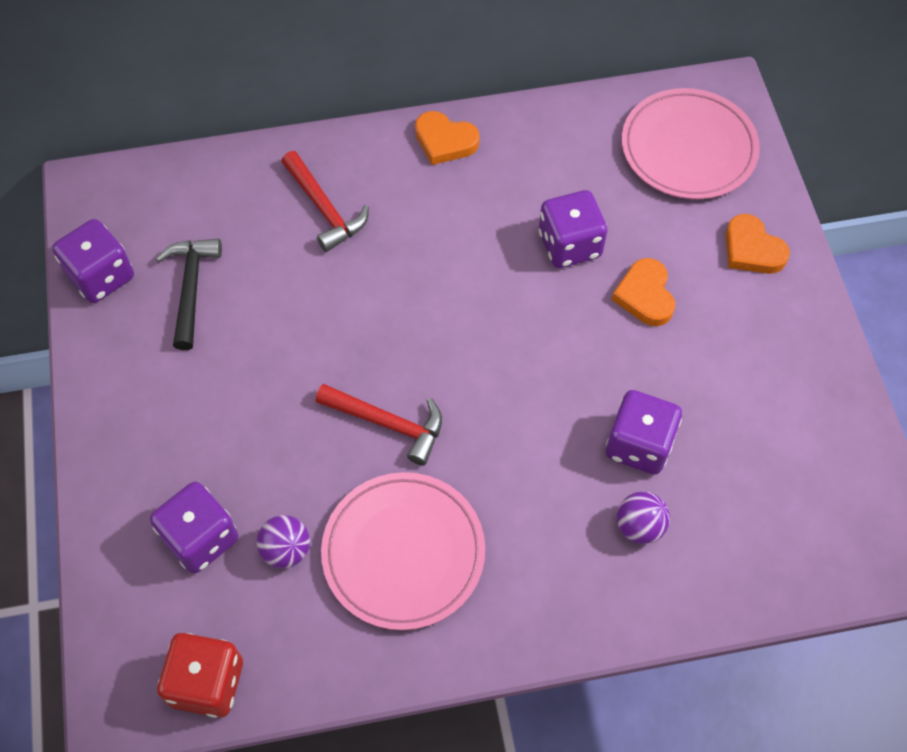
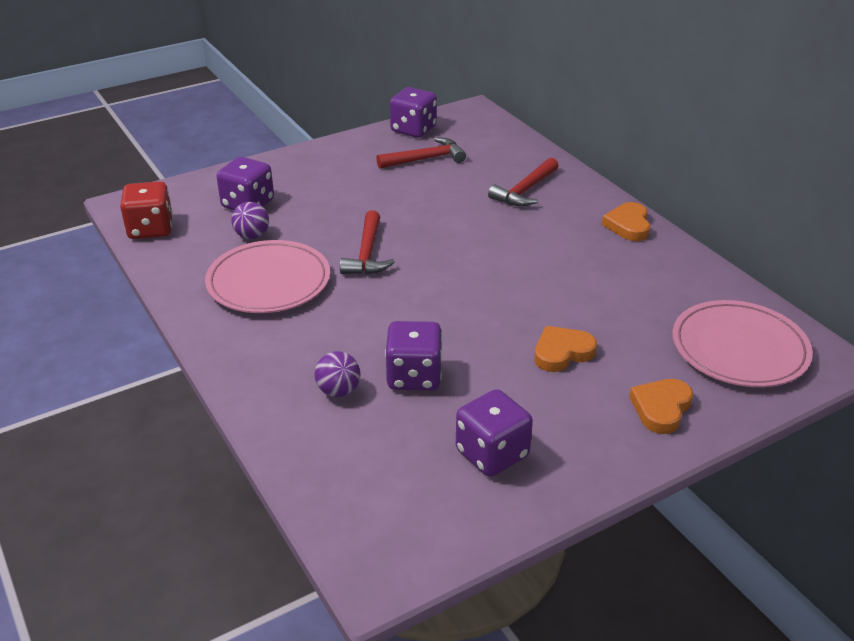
camera: 70 degrees right, 25 degrees down
(191, 288) = (425, 159): black hammer -> red hammer
(569, 245) = (581, 303): purple dice -> purple dice (492, 454)

